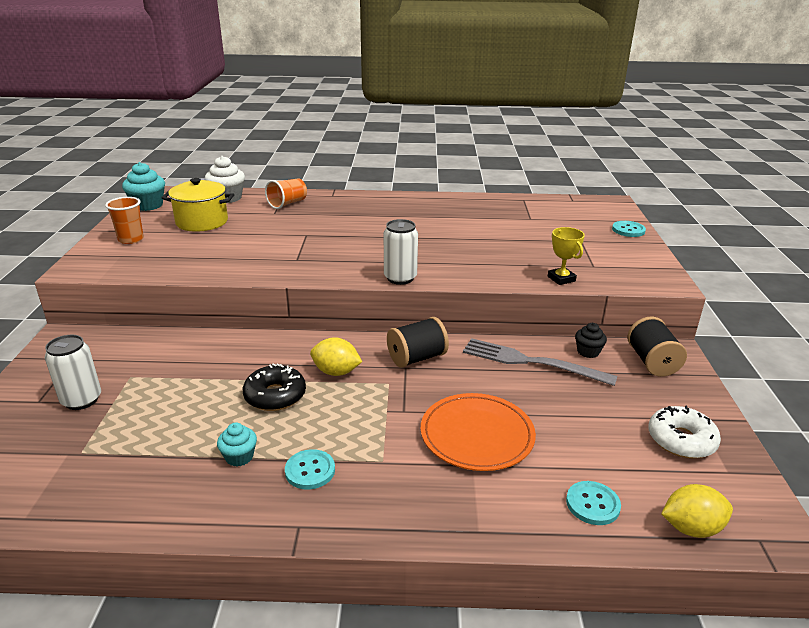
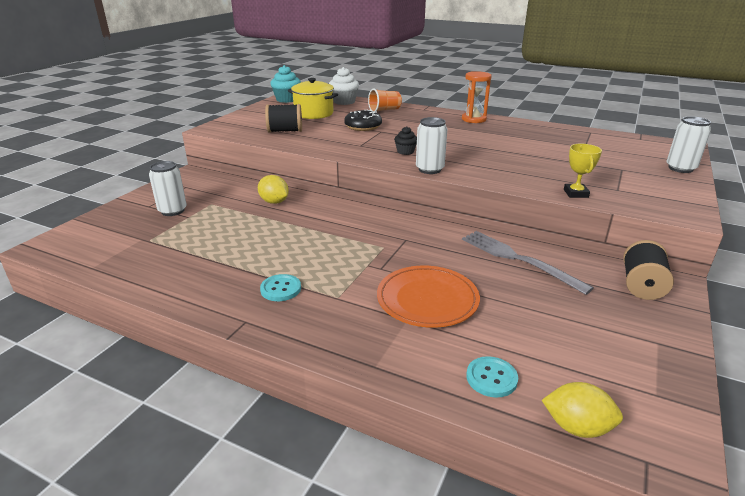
camera: 25 degrees right, 0 degrees up
(131, 239) = (259, 117): orange cup -> none
(239, 457) = (240, 267): turquoise cupcake -> none
(275, 396) = (294, 236): black donut -> black donut (363, 126)
(336, 372) = (349, 231): yellow lemon -> yellow lemon (274, 202)
(398, 201) = (474, 119): none -> orange hourglass
(417, 358) = (420, 235): black spool -> black spool (285, 131)
(588, 352) = (580, 263): black cupcake -> black cupcake (405, 151)
(628, 230) = (680, 168): turquoise button -> white can
(681, 440) = (623, 354): white donut -> none

